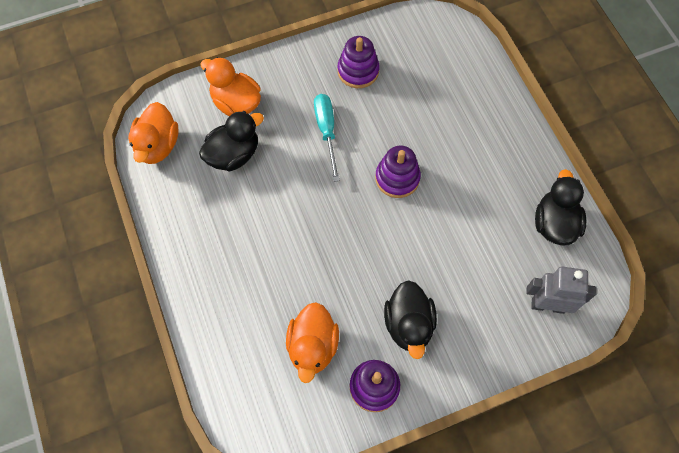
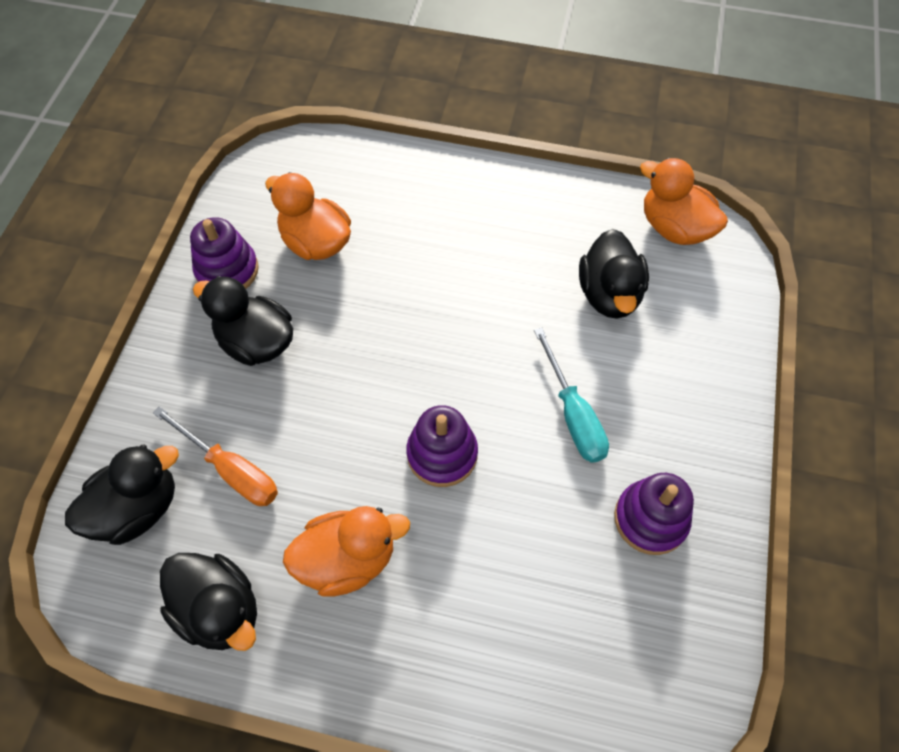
camera: 125 degrees right, 5 degrees down
(236, 103) = (689, 337): orange duck -> orange duck (347, 559)
(326, 131) = (573, 414): turquoise screwdriver -> turquoise screwdriver turned 45 degrees clockwise
(490, 274) = (231, 470): none -> orange screwdriver
(547, 305) = (137, 508): grey robot -> black duck

